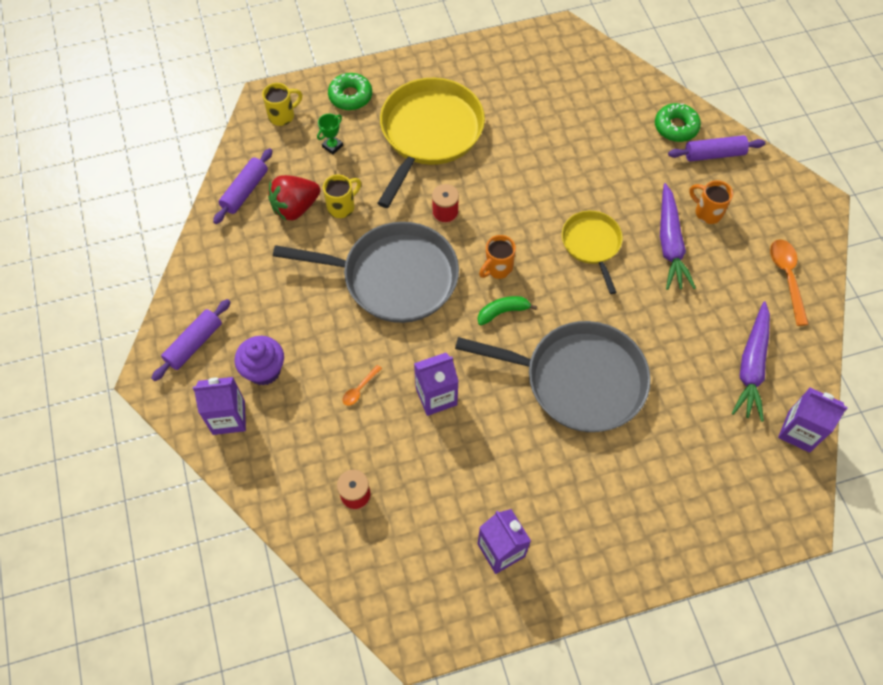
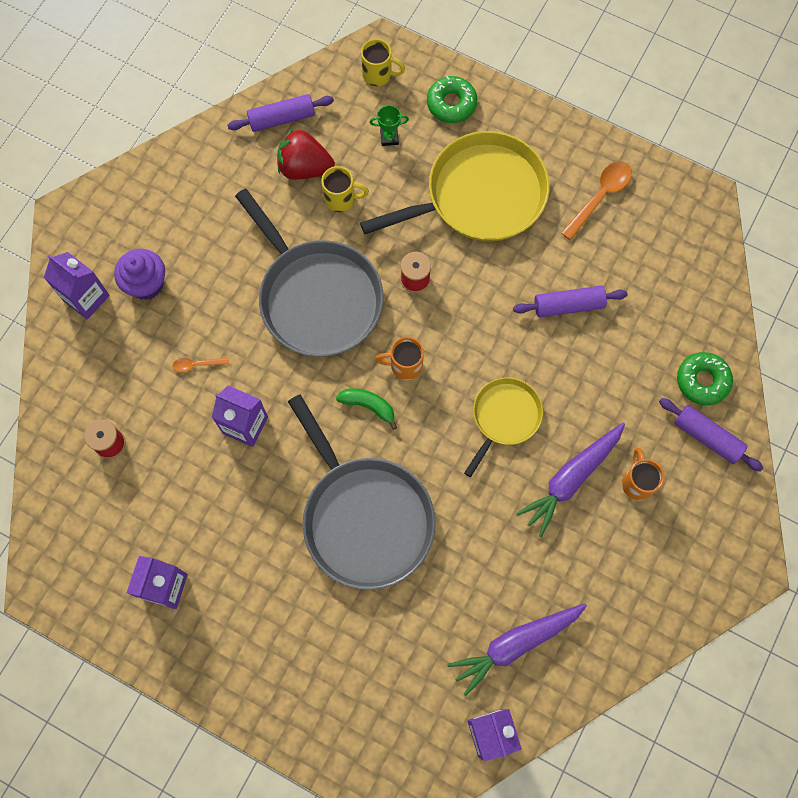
camera: 45 degrees right, 10 degrees up
(194, 344) = (120, 216): purple rolling pin -> purple rolling pin (568, 305)
(786, 277) = (637, 603): orange spoon -> orange spoon (600, 197)

